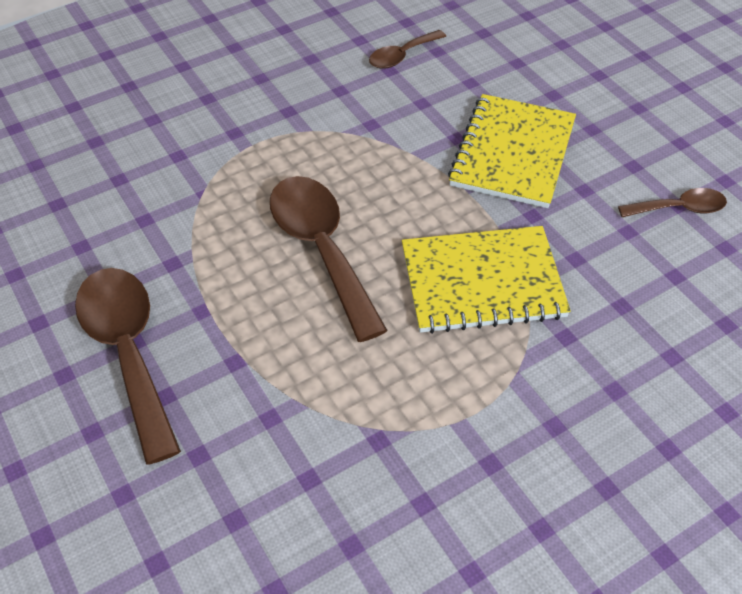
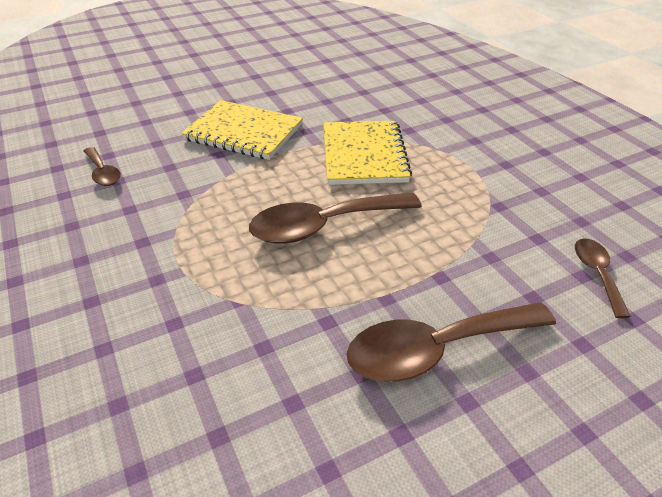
camera: 85 degrees left, 10 degrees down
(679, 208) = (311, 83): brown spoon -> brown spoon (597, 274)

